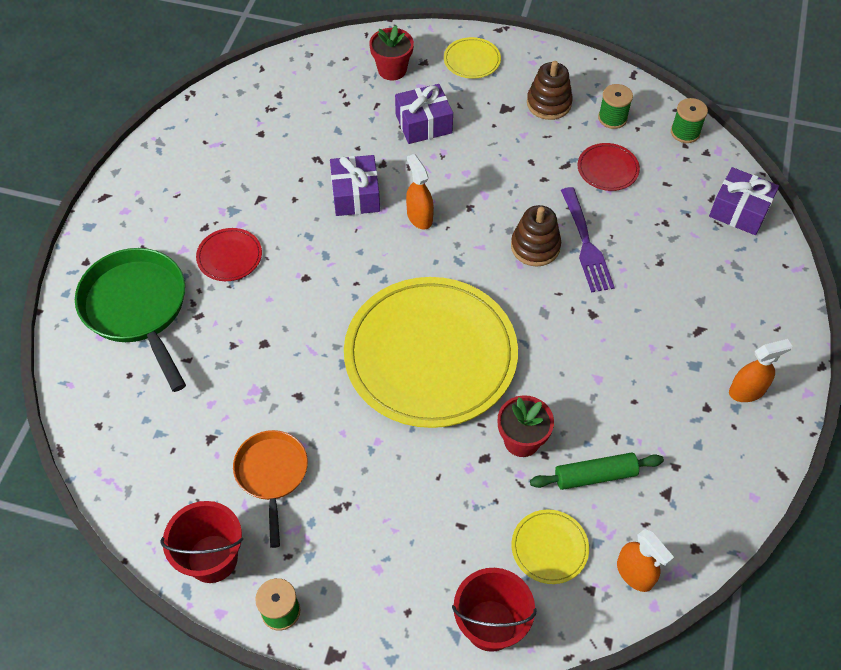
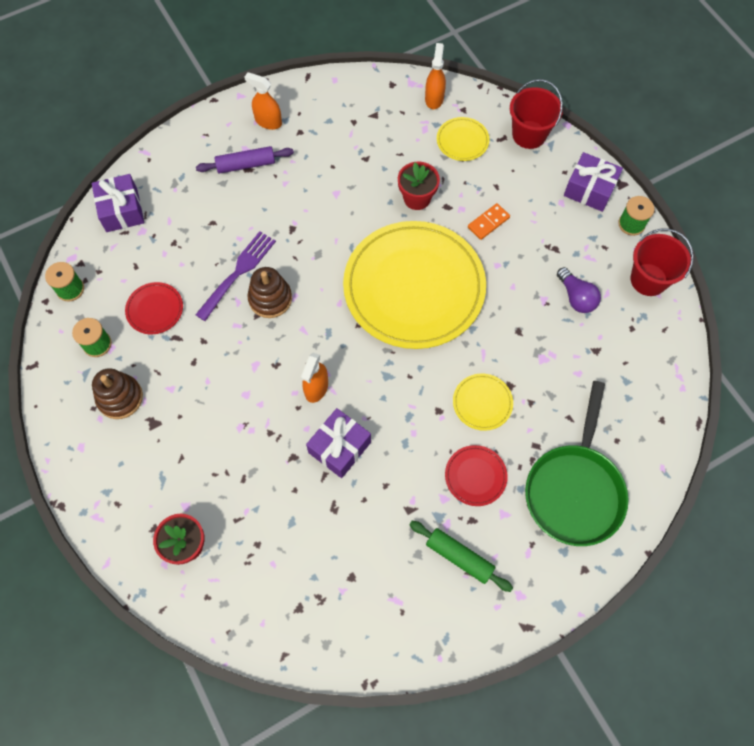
camera: 135 degrees left, 10 degrees up
(272, 474) = (576, 297): orange pan -> purple light bulb
(423, 124) = (225, 466): purple gift -> purple gift (589, 189)
(429, 477) = (488, 222): none -> orange domino
(472, 60) = (119, 494): yellow plate -> yellow plate (482, 403)
(595, 476) = (399, 151): green rolling pin -> green rolling pin (459, 557)
(705, 333) = (246, 165): none -> purple rolling pin

